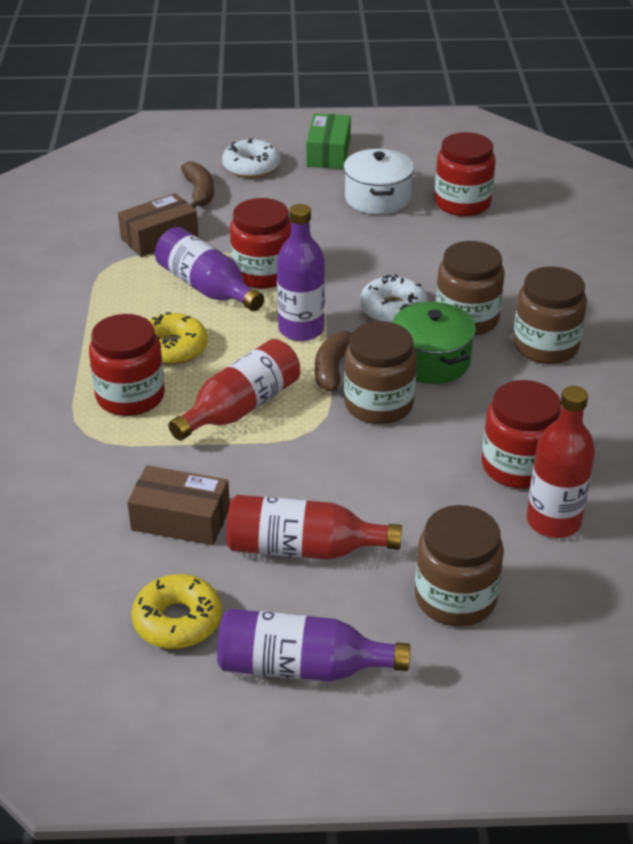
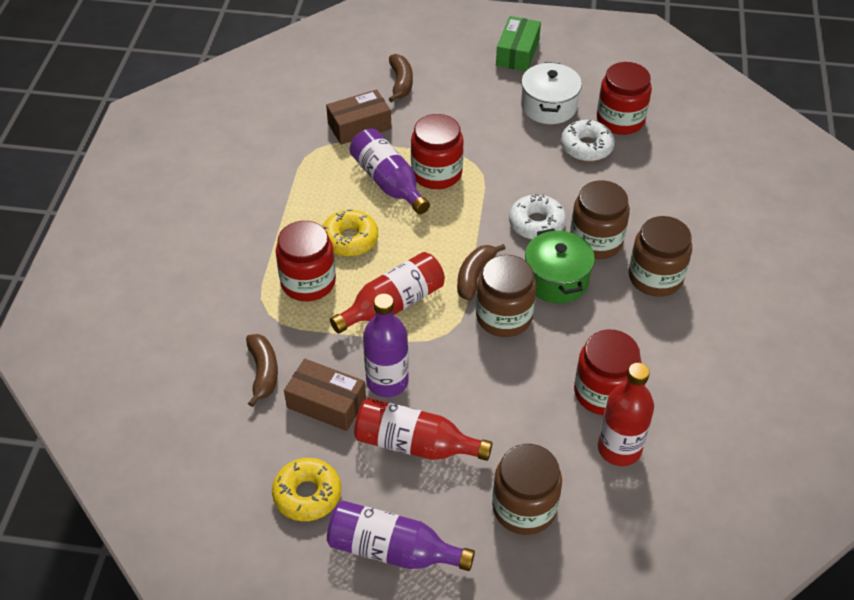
camera: 10 degrees right, 10 degrees up
(93, 496) = (263, 372): none -> brown banana
(251, 167) = (449, 61): white donut -> white donut (586, 147)
(301, 329) = (456, 234): purple bottle -> purple bottle (387, 381)

